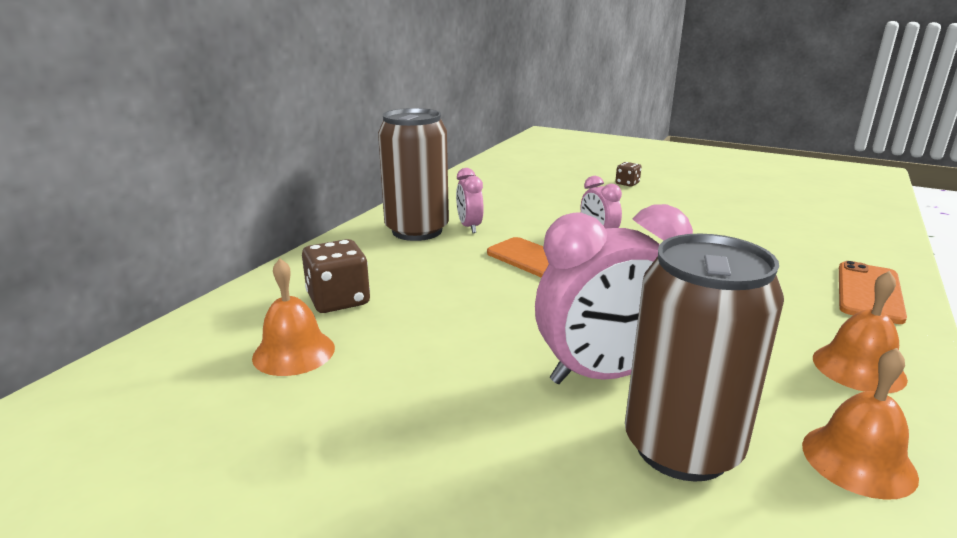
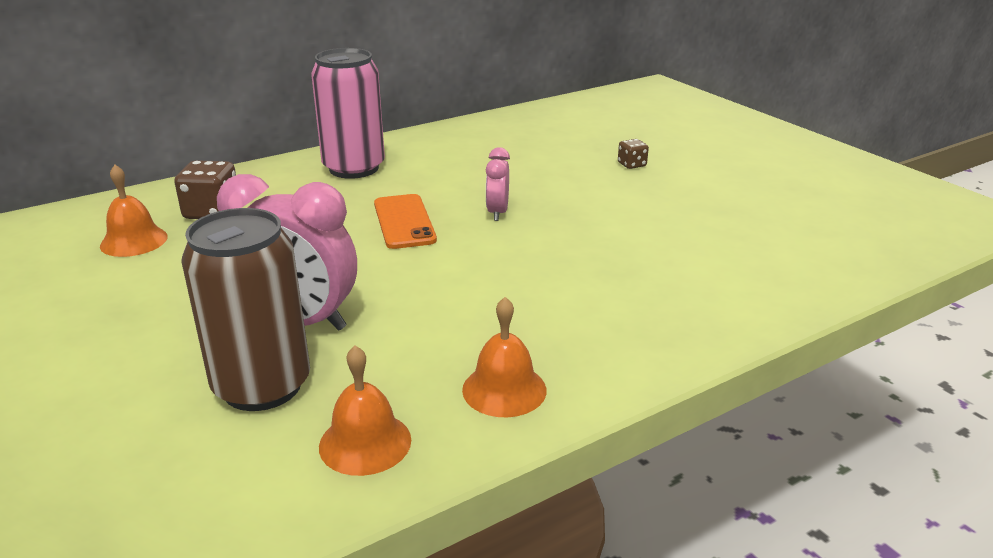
camera: 30 degrees right, 5 degrees up
(417, 231) = (354, 168): brown can -> pink can
(469, 227) = (401, 175): pink clock -> none
(869, 292) = (660, 338): orange phone -> none

